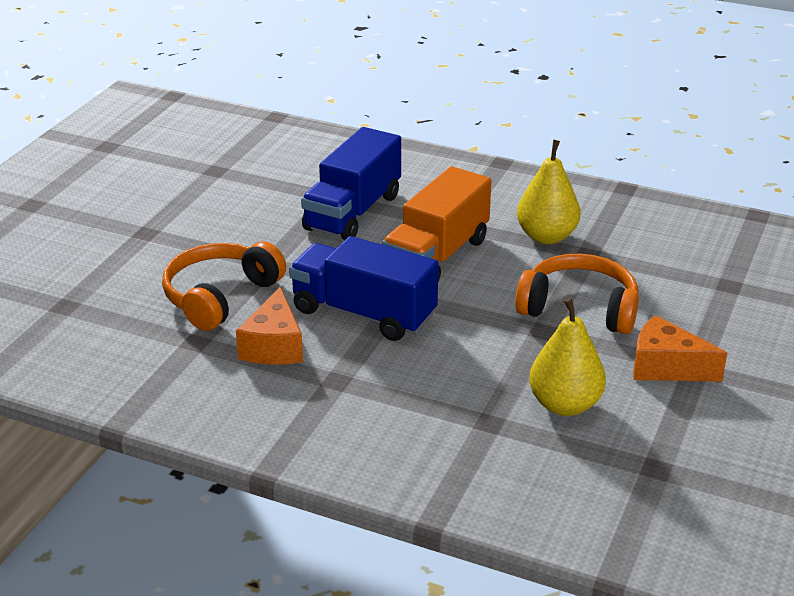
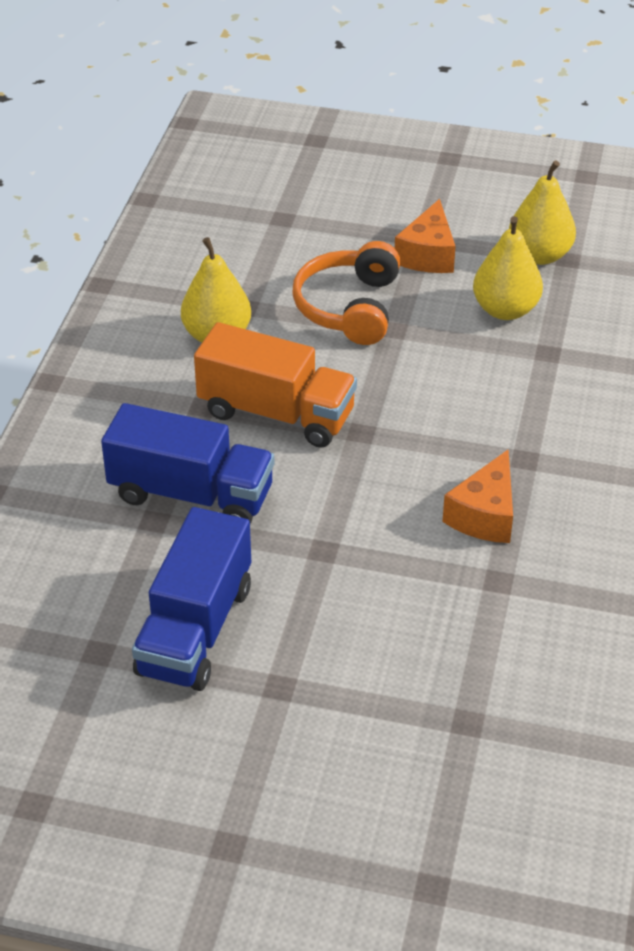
camera: 100 degrees left, 10 degrees up
(220, 296) = (405, 578): orange headphones -> none
(274, 346) = (484, 515): orange cheese -> orange cheese turned 120 degrees clockwise
(363, 313) = (403, 455): blue truck -> blue truck (195, 629)
(663, 446) = (539, 255): none -> yellow pear

